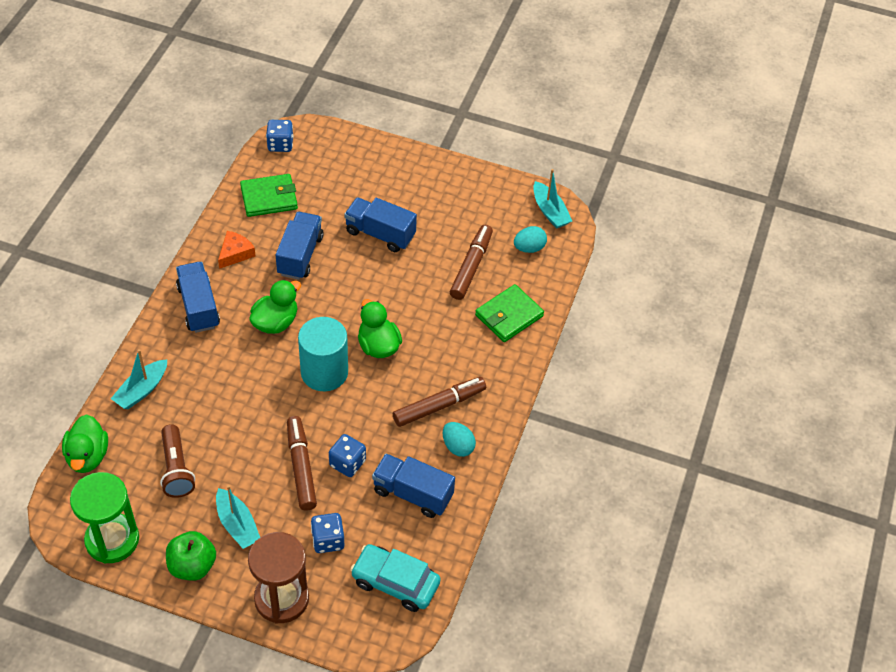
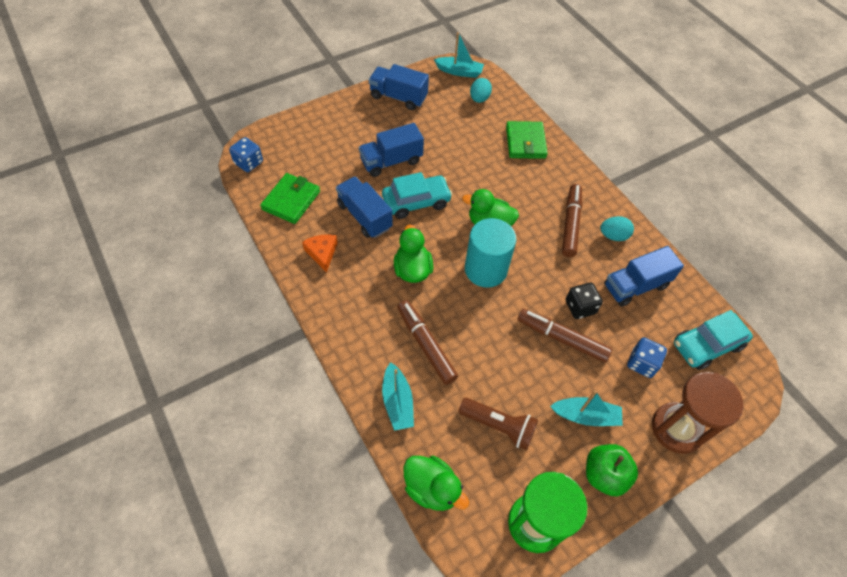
camera: 50 degrees left, 5 degrees up
(198, 307) = (350, 309): blue truck -> blue truck (398, 97)
(347, 463) = (580, 307): blue dice -> black dice
(351, 280) = (416, 202): none -> turquoise car
(471, 267) = (467, 134): brown marker -> brown marker (426, 345)

